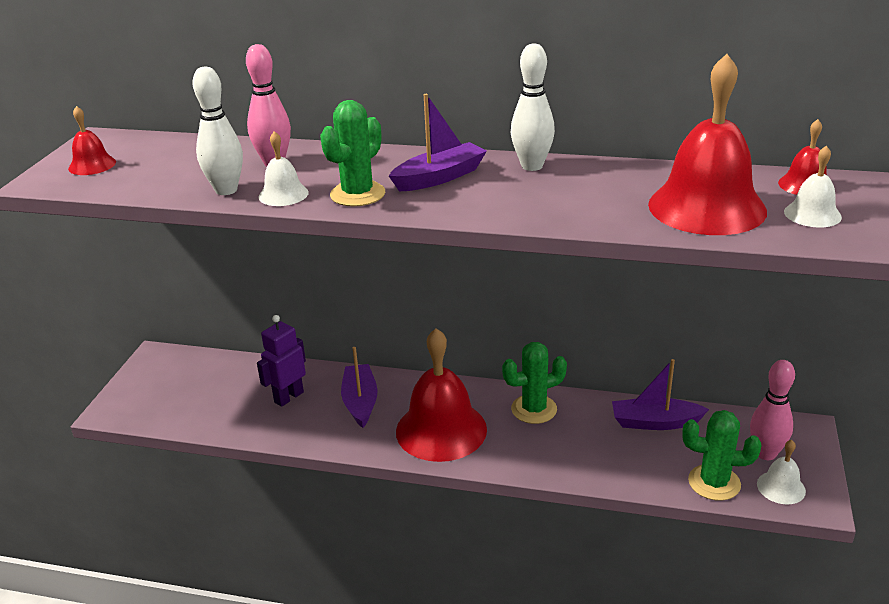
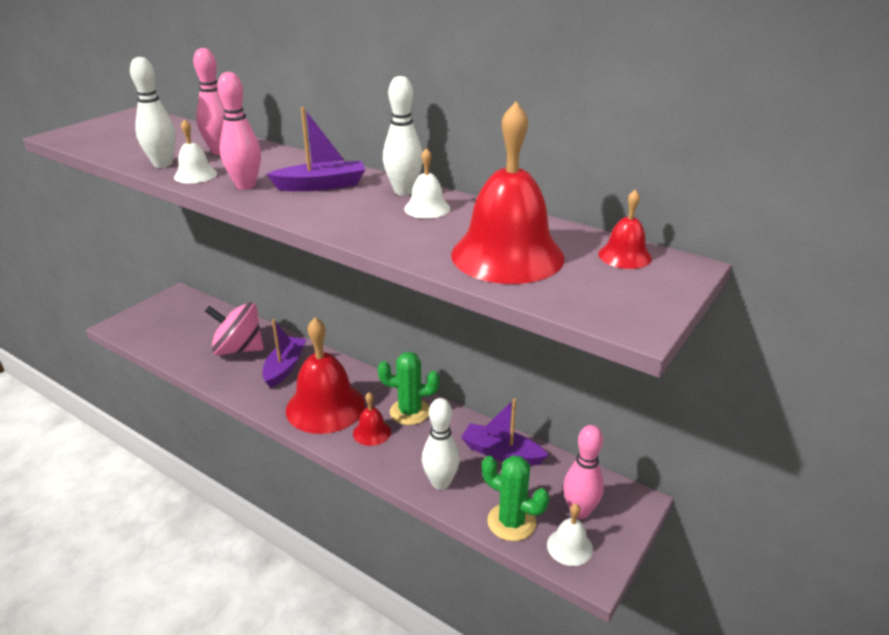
camera: 20 degrees right, 0 degrees up
(92, 165) = (105, 131): red bell -> red bell (372, 432)
(288, 397) = (238, 349): purple robot -> pink spinning top
(357, 194) = (245, 185): green cactus -> pink bowling pin
(620, 468) = (440, 483): none -> white bowling pin
(812, 214) = (598, 283): white bell -> white bell (427, 208)

